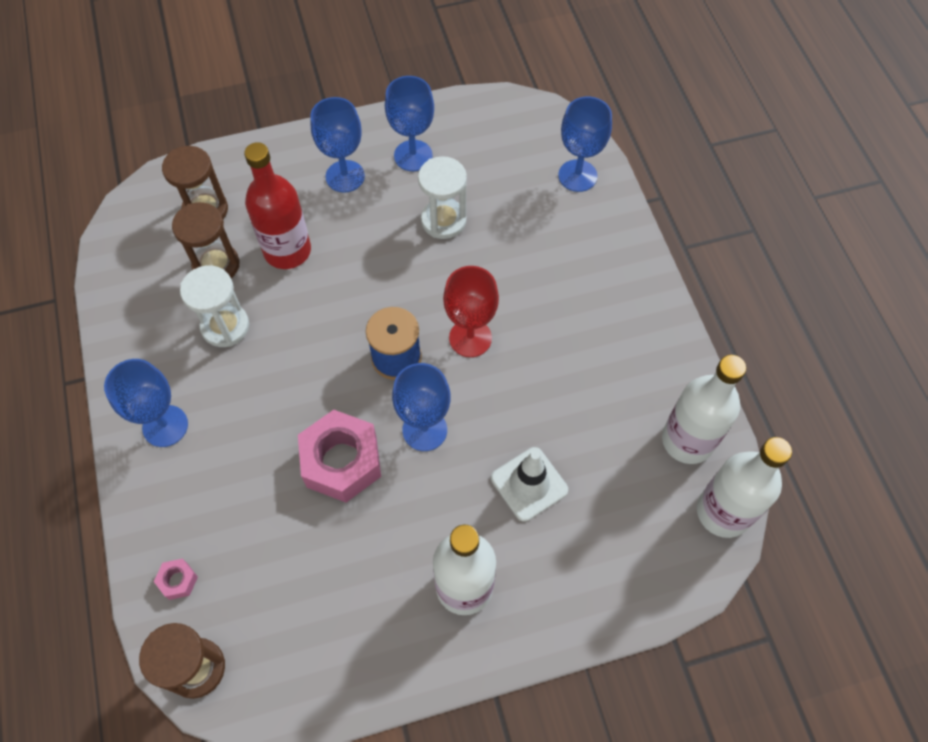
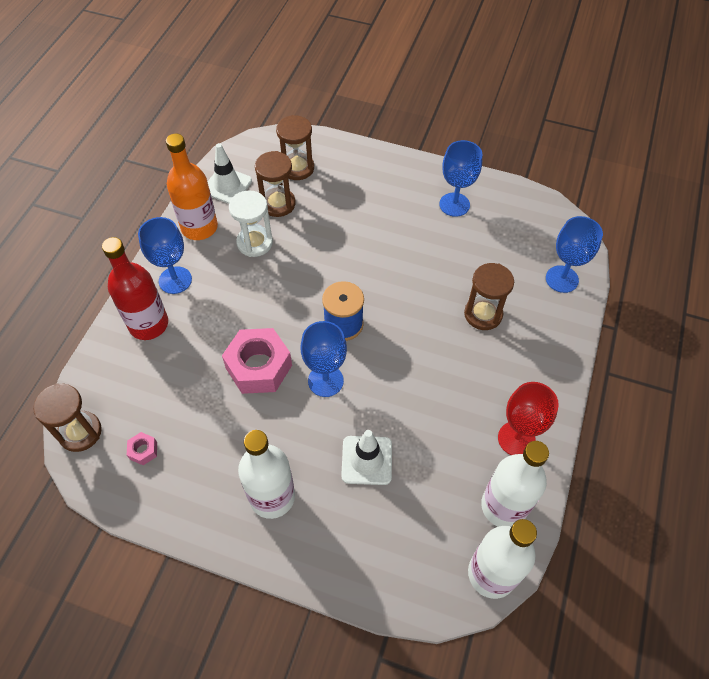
camera: 35 degrees right, 5 degrees down
(137, 278) = (227, 186): none -> white traffic cone
(143, 347) = (199, 227): none -> orange bottle
(178, 581) = (111, 374): pink nut -> pink nut (143, 450)
(287, 250) = (327, 219): red bottle -> red bottle (148, 324)
(345, 176) = (399, 194): blue goblet -> none
(443, 220) = (443, 256): white hourglass -> none
(470, 338) = (401, 341): red goblet -> red goblet (516, 439)
(529, 259) = (483, 314): none -> brown hourglass

